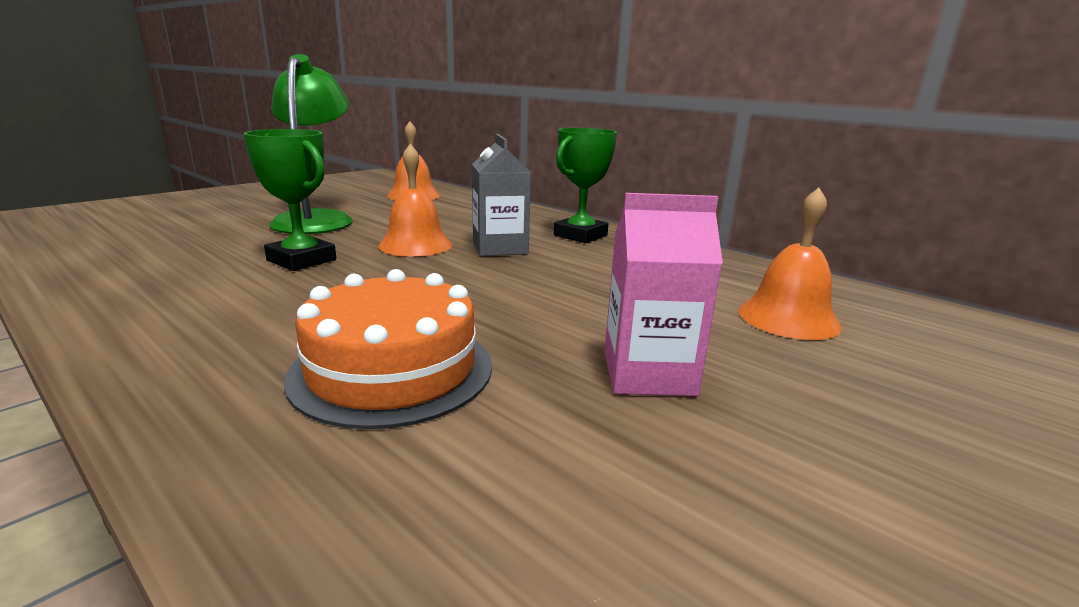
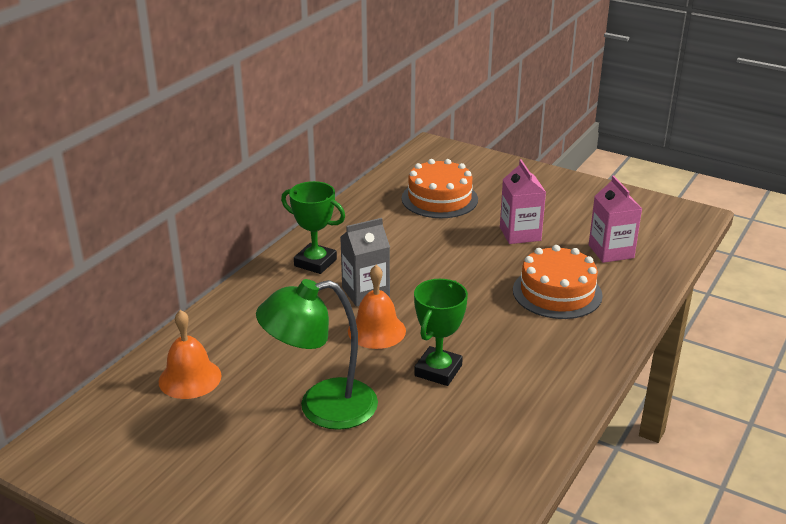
camera: 100 degrees left, 10 degrees up
(529, 505) = (611, 251): none -> pink carton
(788, 318) = (439, 199): orange bell -> orange cake

